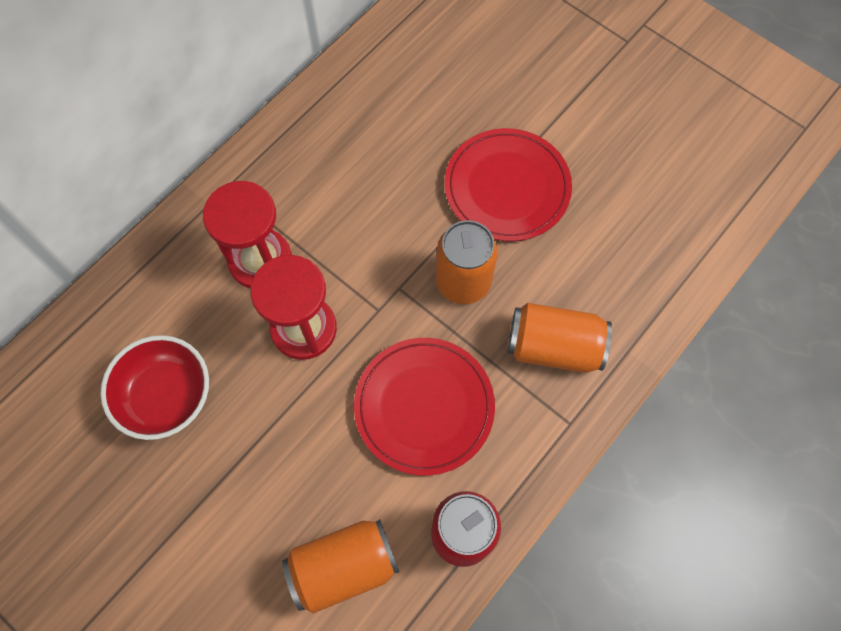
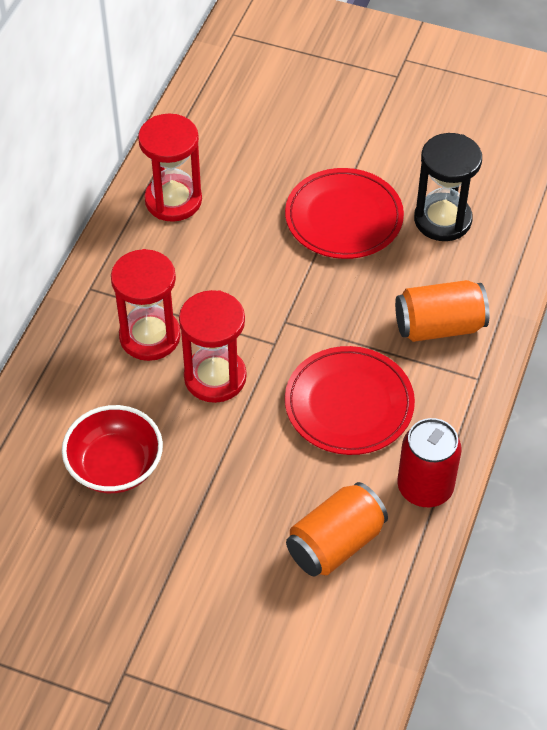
camera: 20 degrees left, 15 degrees down
(346, 115) = (173, 200): none -> red hourglass
(463, 281) = (339, 300): orange can -> none
(608, 222) = (442, 220): none -> black hourglass

